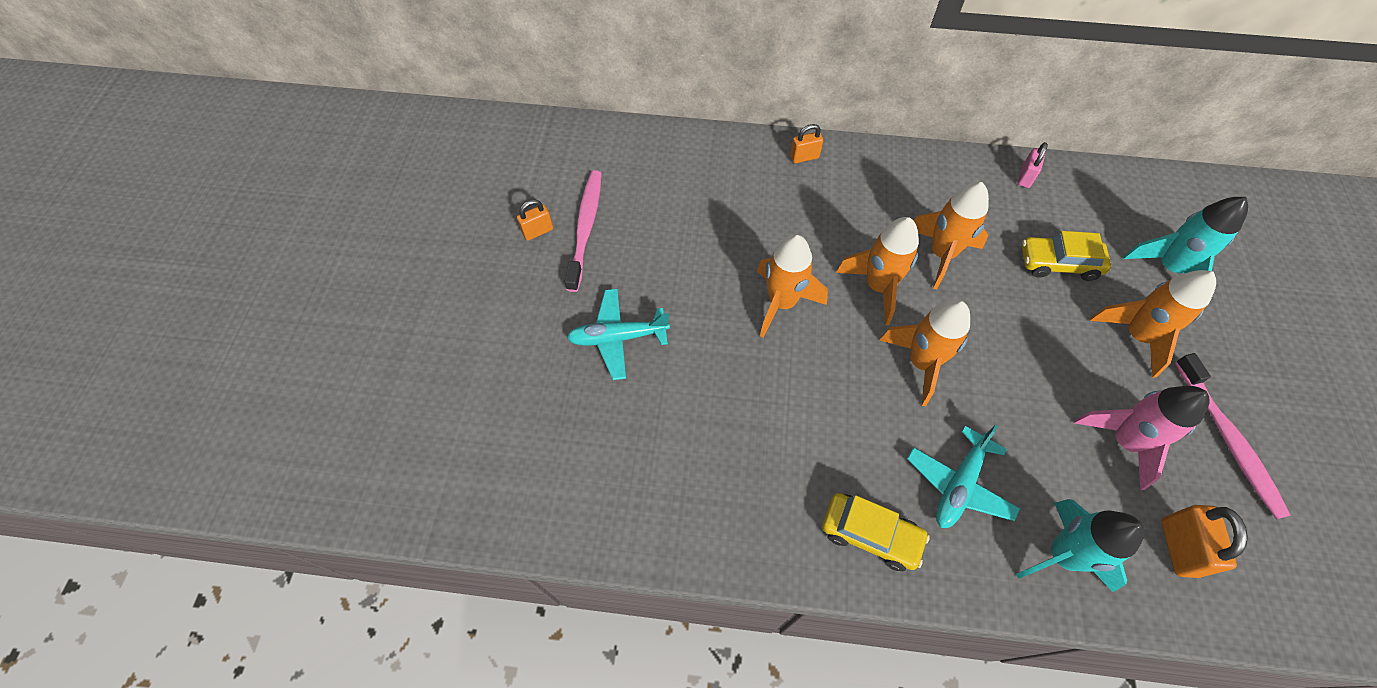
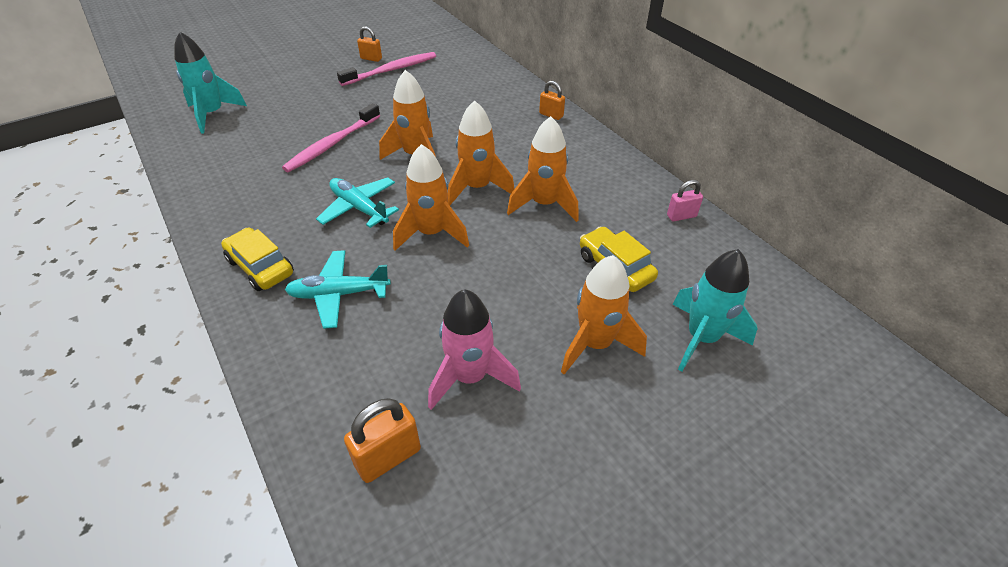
camera: 50 degrees right, 15 degrees down
(618, 337) = (324, 112): turquoise plane -> turquoise plane (359, 208)
(870, 534) = (260, 267): yellow car -> yellow car turned 150 degrees clockwise
(1062, 555) = (319, 378): turquoise rocket -> turquoise rocket (213, 114)
(1227, 439) = (546, 455): pink toothbrush -> pink toothbrush (332, 144)

